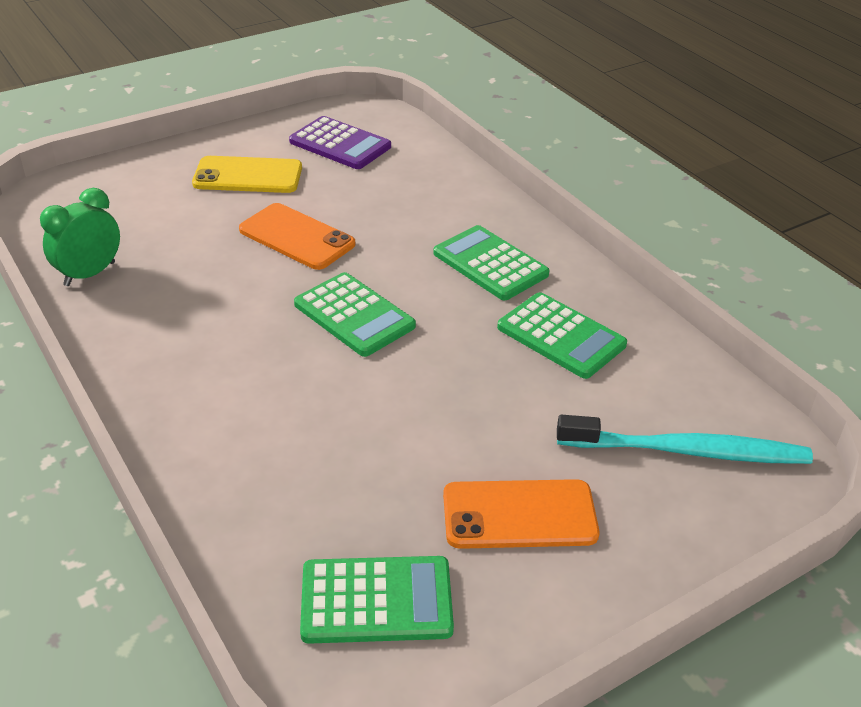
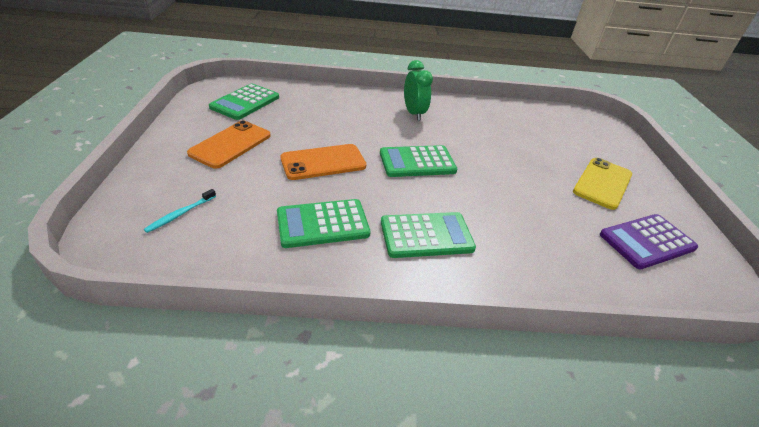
camera: 120 degrees right, 0 degrees up
(89, 274) = (512, 111): green clock -> green clock (414, 113)
(297, 237) = (512, 174): orange phone -> orange phone (323, 162)
(689, 451) = (180, 214): turquoise toothbrush -> turquoise toothbrush, size x0.45

